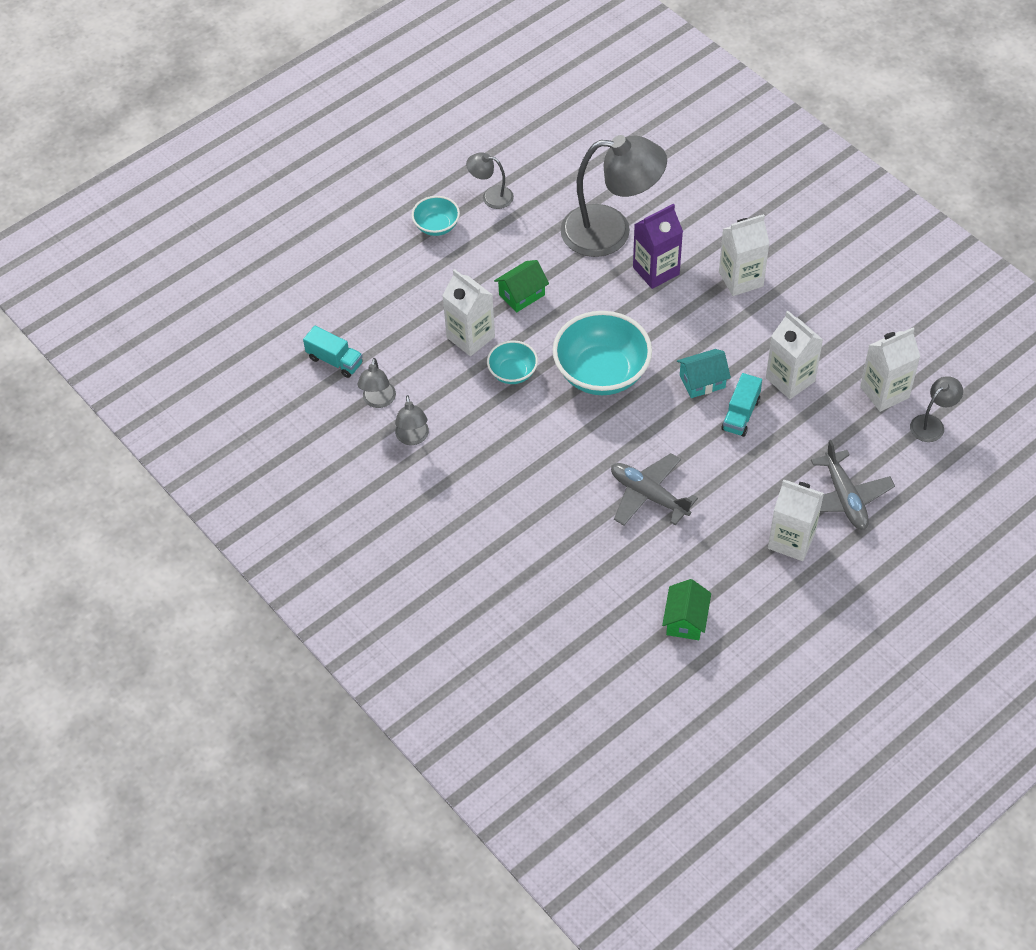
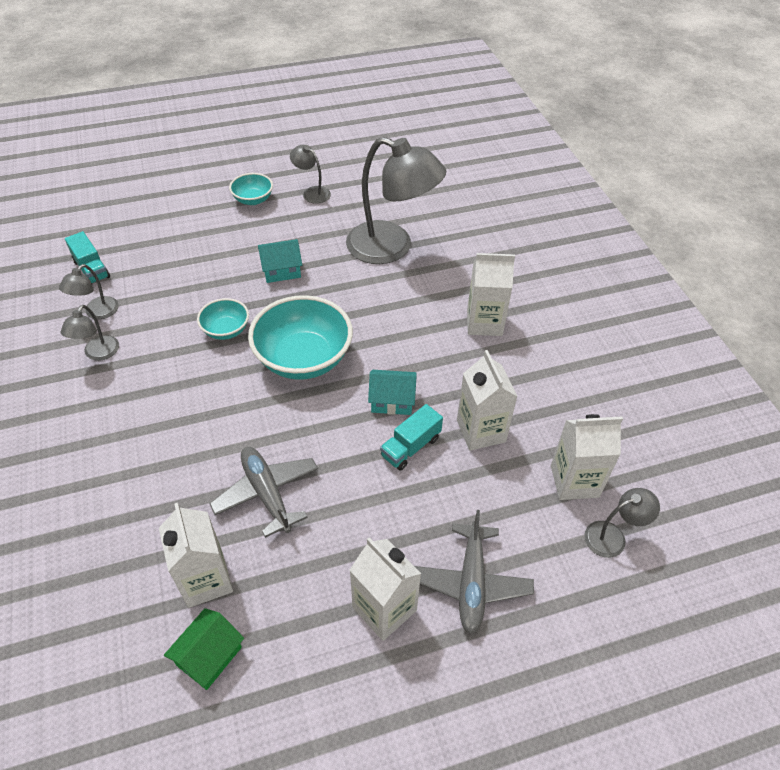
camera: 20 degrees right, 5 degrees down
(470, 337) = (213, 289): white carton -> white carton (205, 580)
(521, 295) = (281, 271): green house -> turquoise house
(656, 271) = (410, 290): purple carton -> none

